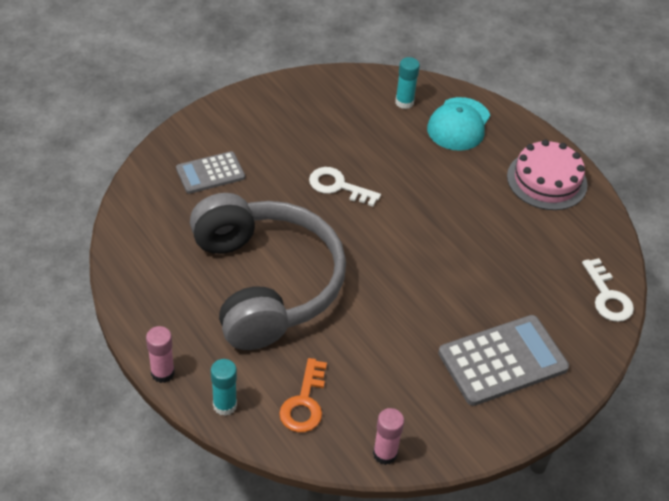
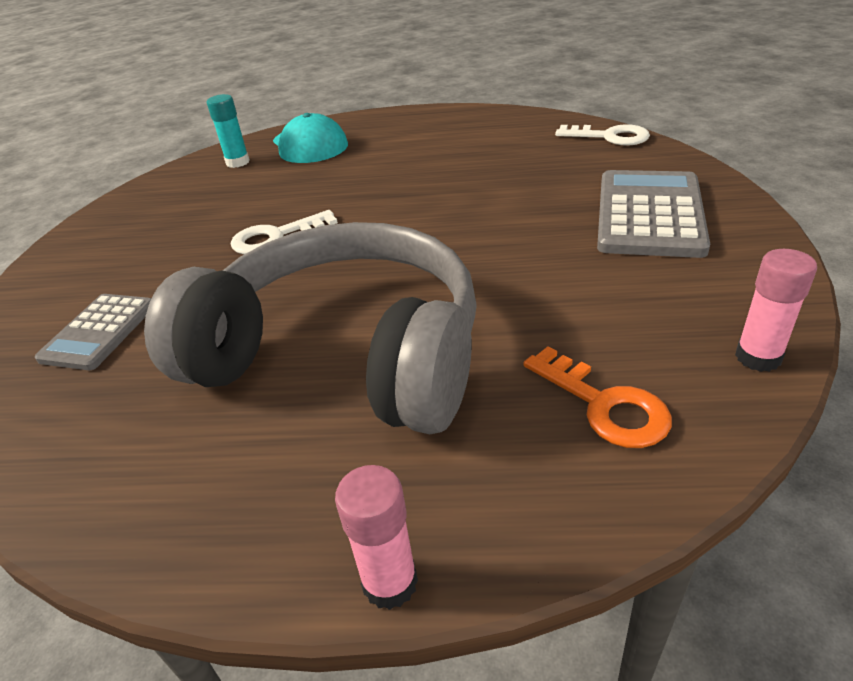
camera: 45 degrees left, 10 degrees down
(225, 405) = (540, 514): turquoise glue stick -> none
(547, 180) = (436, 125): pink cake -> none

